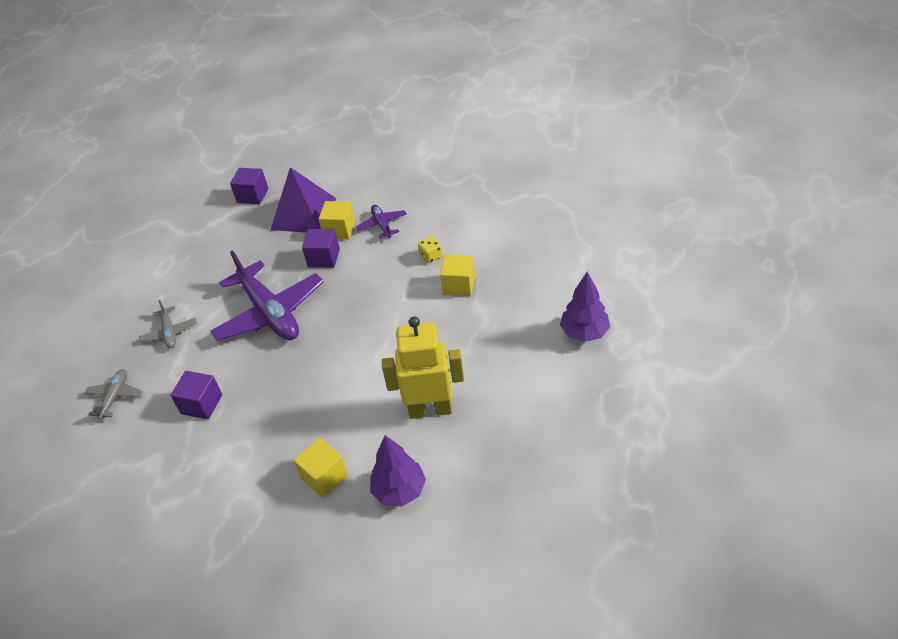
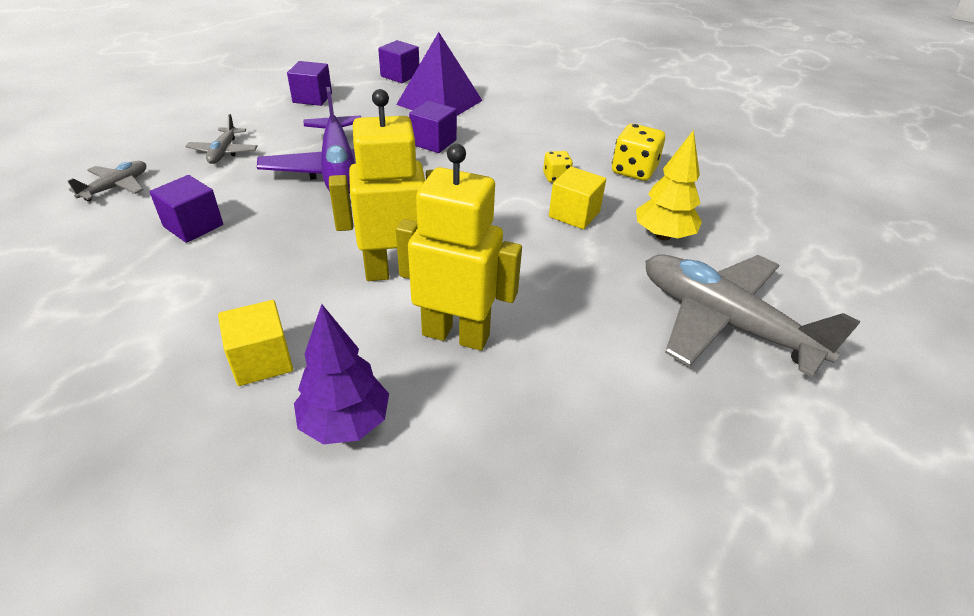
camera: 15 degrees right, 5 degrees down
(197, 249) = (312, 98): none -> purple cube
(339, 230) = (467, 125): yellow cube -> none
(365, 381) = (395, 272): none -> yellow robot
(382, 225) = (517, 135): purple plane -> none
(483, 228) = (633, 171): none -> yellow dice
(524, 280) = (663, 236): none -> yellow tree
(584, 333) = (723, 322): purple tree -> grey plane

